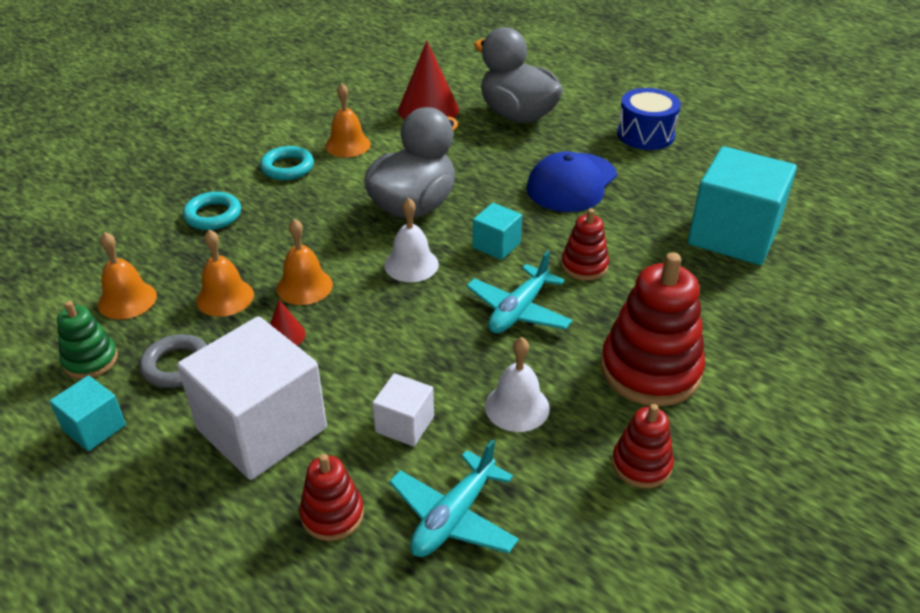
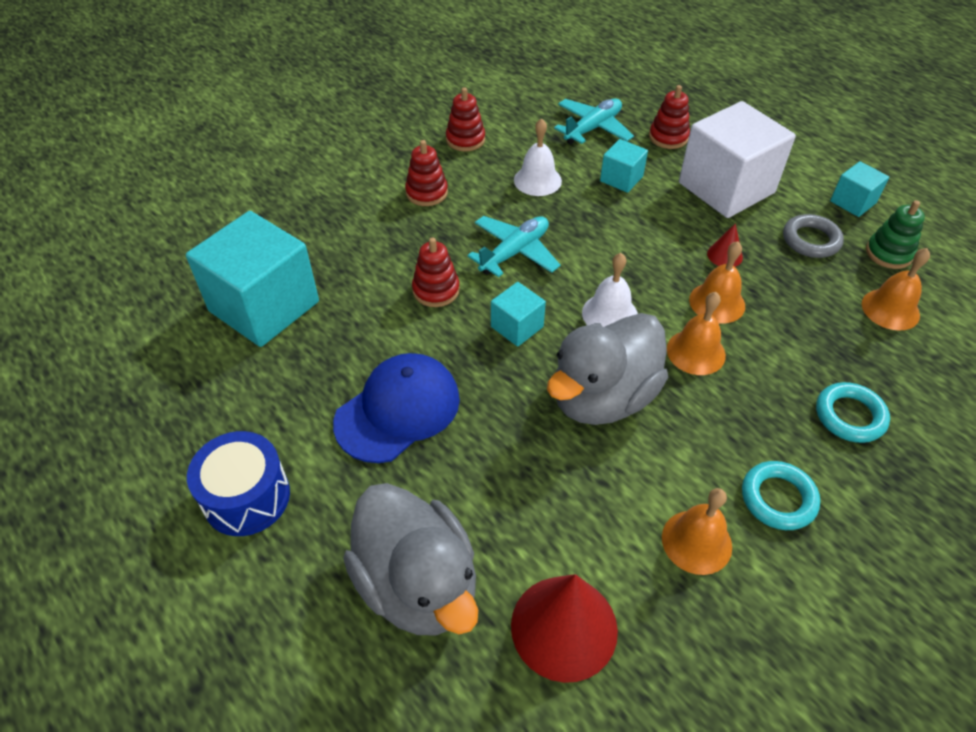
camera: 170 degrees left, 10 degrees up
(225, 297) = (793, 300): orange bell -> orange bell (696, 352)
(404, 424) = (621, 179): white cube -> turquoise cube
(650, 370) = (426, 193): red stacking toy -> red stacking toy, size x0.54

